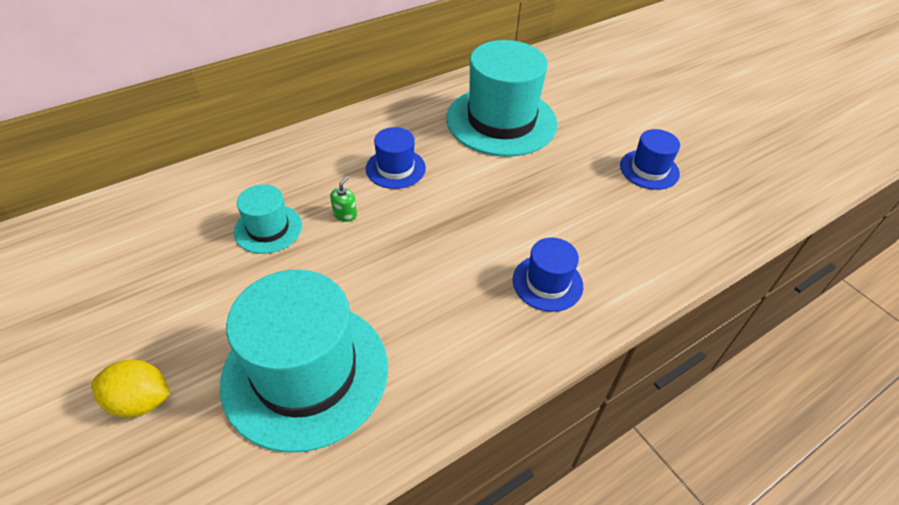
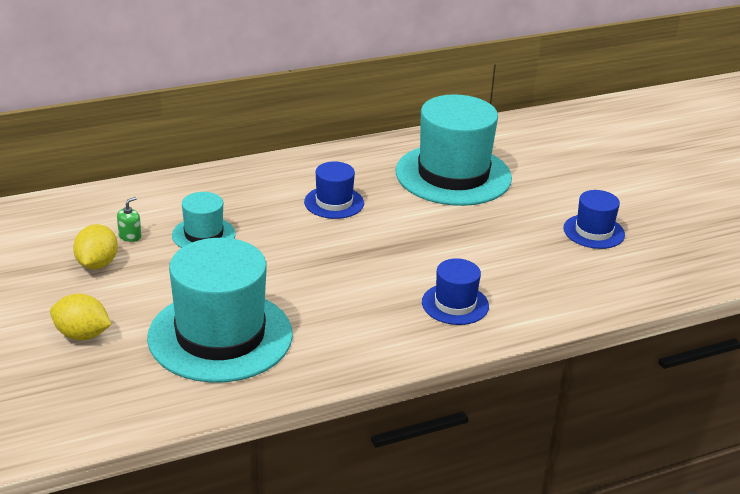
camera: 10 degrees right, 15 degrees down
(153, 287) = (97, 264): none -> yellow lemon
(345, 214) = (277, 232): green soap dispenser -> green soap dispenser (130, 236)

